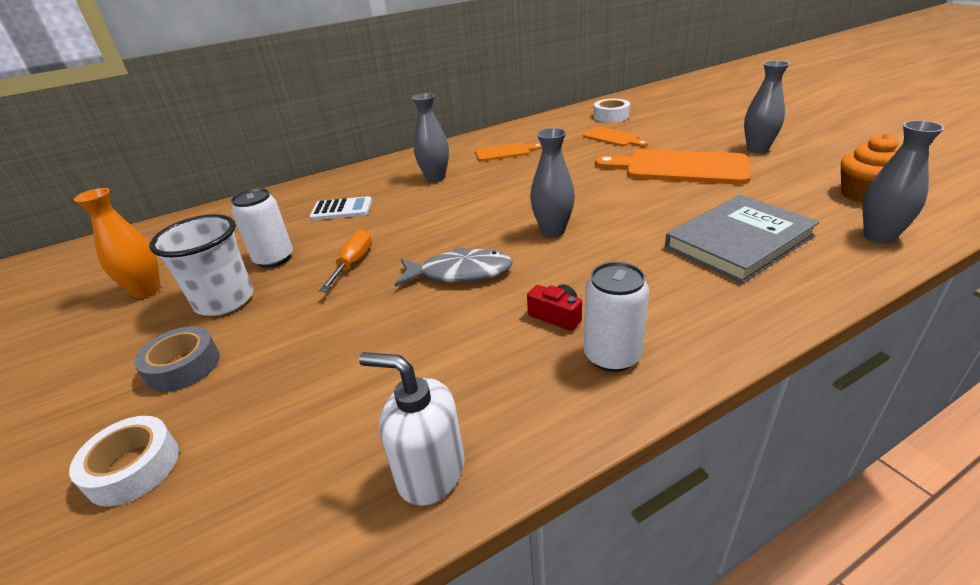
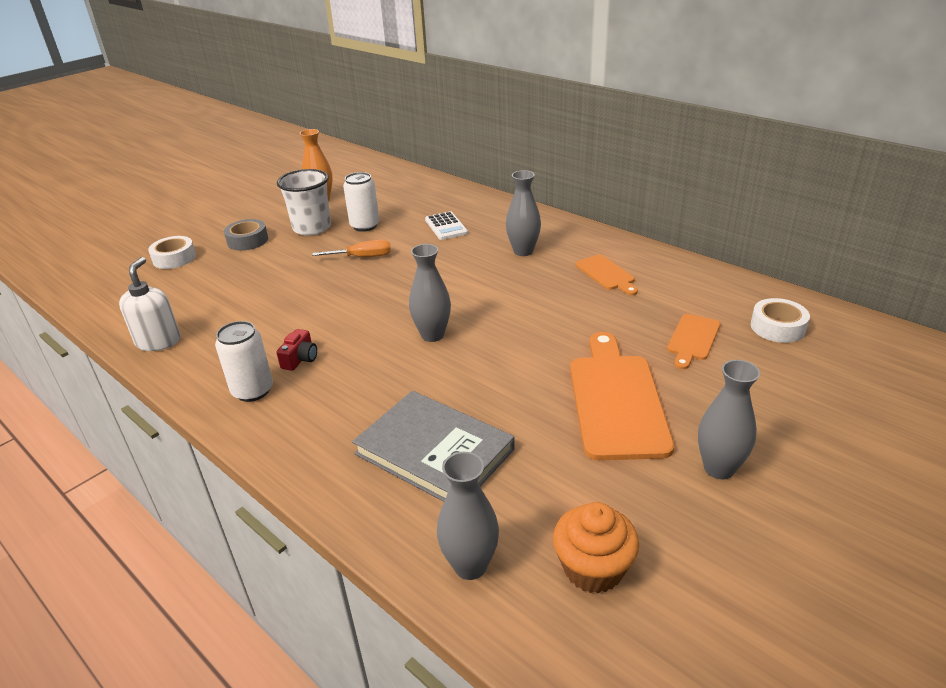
camera: 70 degrees right, 0 degrees up
(460, 273) = (355, 304): grey fish -> none

